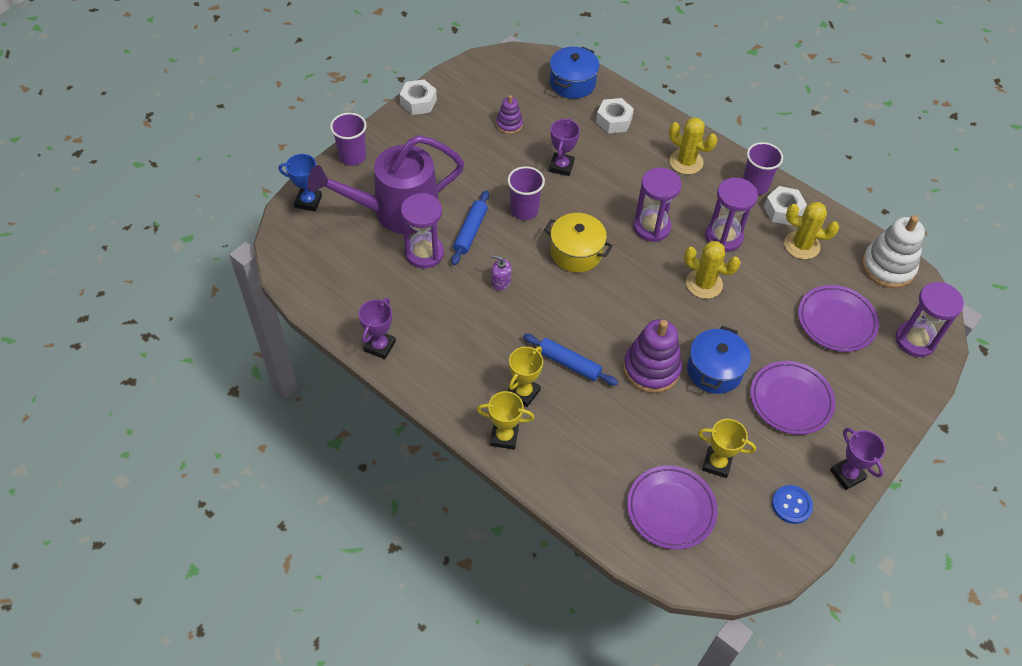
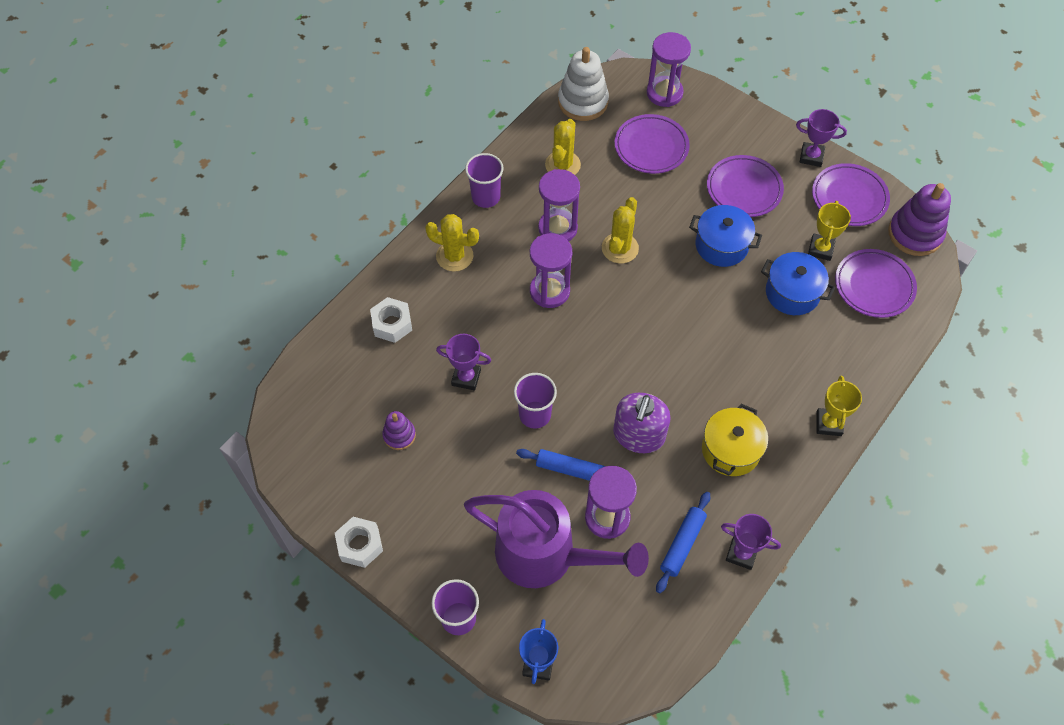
camera: 90 degrees left, 5 degrees up
(396, 212) = (547, 555): purple watering can -> purple watering can turned 45 degrees counterclockwise
(500, 282) = (639, 435): purple soap dispenser -> purple soap dispenser, size x2.03
(523, 392) = (775, 408): yellow trophy -> none
(569, 363) = (734, 367): blue rolling pin -> blue rolling pin (682, 544)
(572, 83) = (328, 367): blue pot -> blue pot (792, 293)
(576, 252) = (591, 362): yellow pot -> yellow pot (731, 450)
(651, 369) = (728, 296): purple stacking toy -> purple stacking toy (915, 234)
(686, 162) = (454, 256): yellow cactus -> yellow cactus turned 75 degrees clockwise
(783, 210) = (518, 176): white nut -> none
(791, 505) = (849, 198): blue button -> purple plate
(847, 475) = (811, 156): purple trophy -> purple trophy turned 45 degrees clockwise

